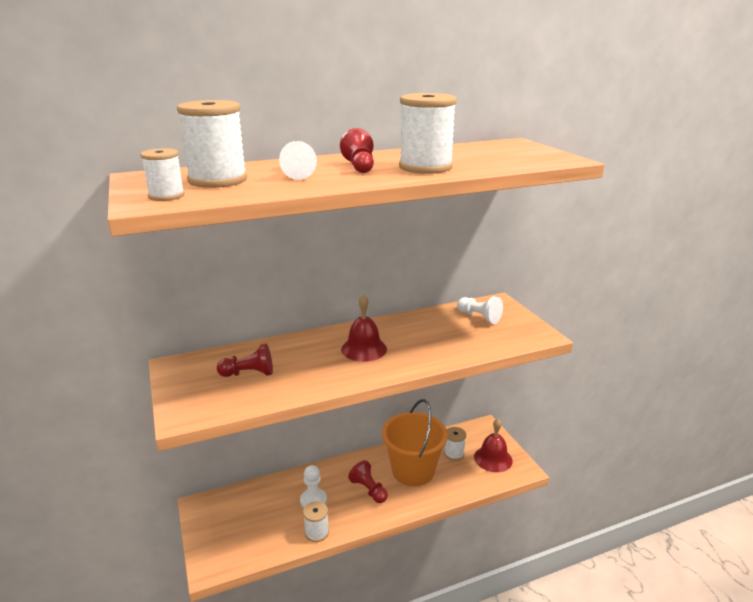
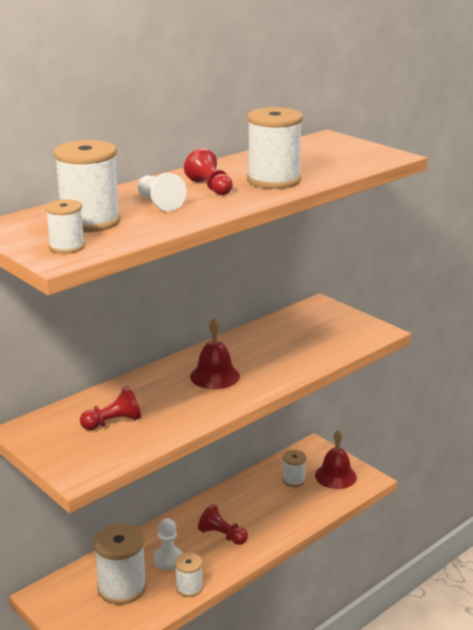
camera: 20 degrees left, 0 degrees up
(263, 516) = (122, 587): none -> white spool
(413, 470) = (259, 506): orange bucket -> none
(479, 317) = (310, 323): white pawn -> none

